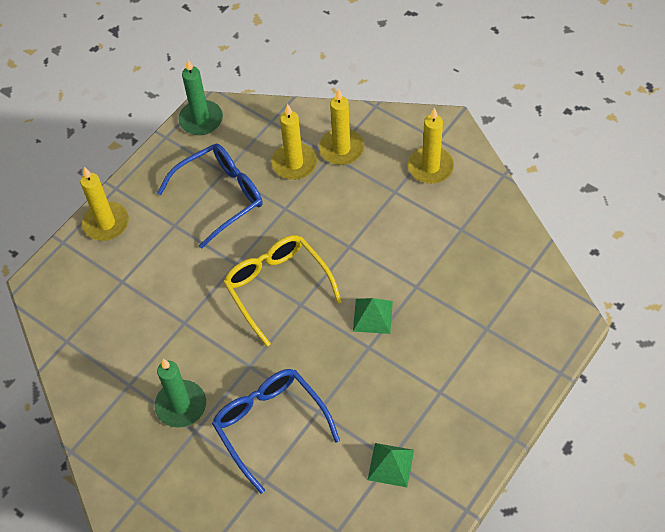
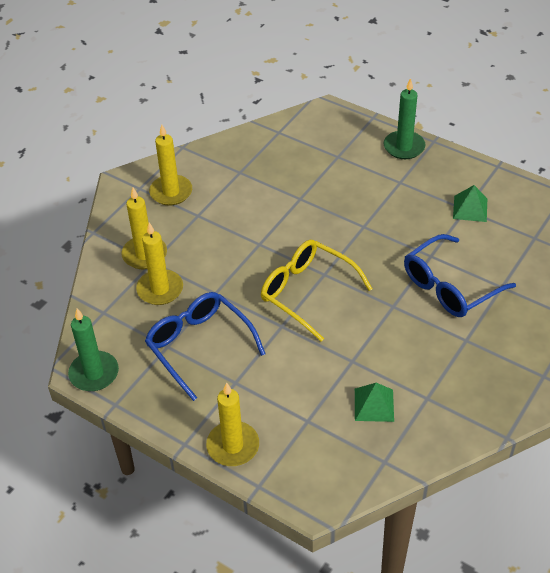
camera: 95 degrees left, 10 degrees down
(181, 405) = (442, 353): green candle -> green candle (404, 147)
(277, 287) = (307, 292): yellow glasses -> yellow glasses turned 75 degrees clockwise
(372, 316) = (332, 224): green pyramid -> green pyramid (374, 405)

